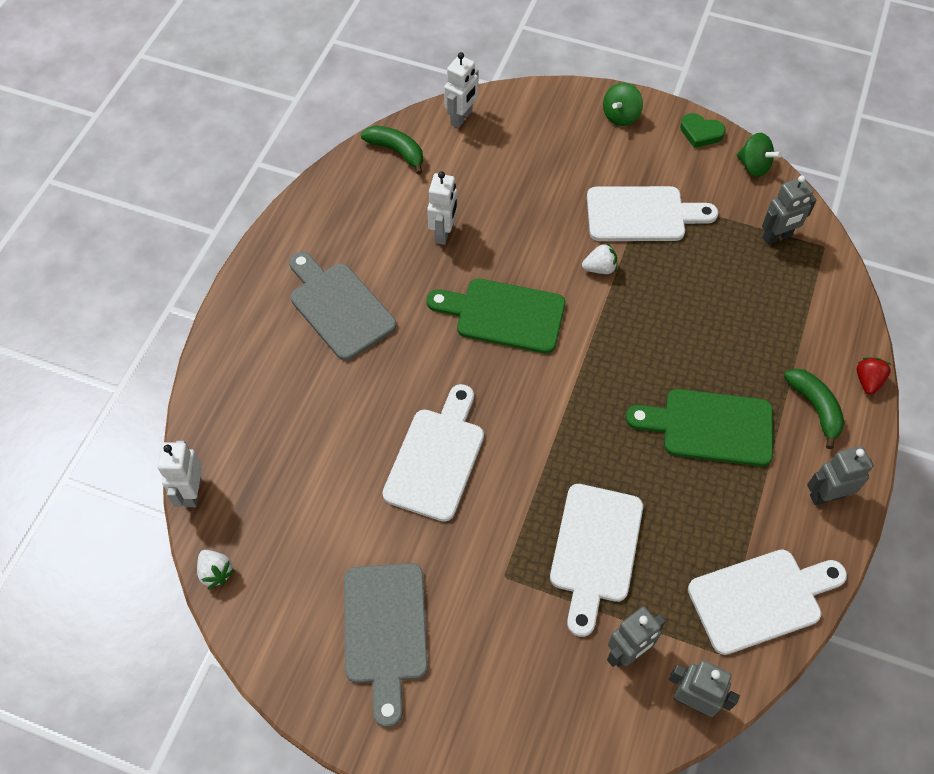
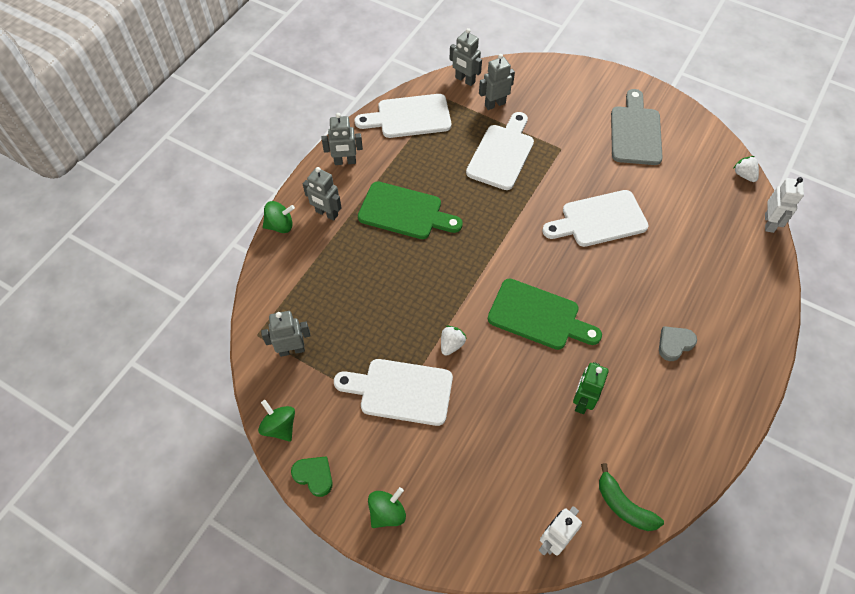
camera: 170 degrees left, 0 degrees up
(339, 307) = (674, 344): grey cutting board -> grey heart
(436, 458) = (599, 220): white cutting board -> white cutting board turned 45 degrees clockwise
(443, 233) = (582, 401): white robot -> green robot
(599, 268) = (451, 345): white strawberry -> white strawberry turned 120 degrees clockwise
(815, 408) = (326, 213): green banana -> grey robot
(867, 381) = (280, 225): red strawberry -> green spinning top

